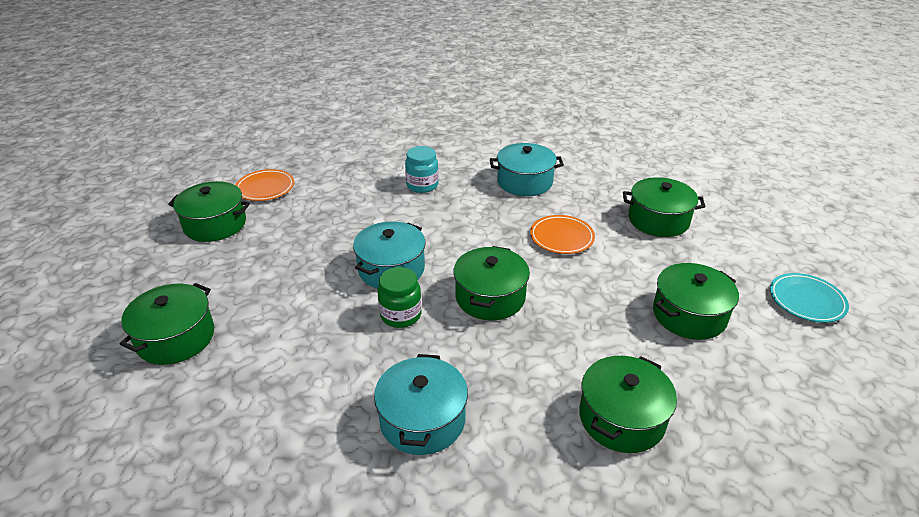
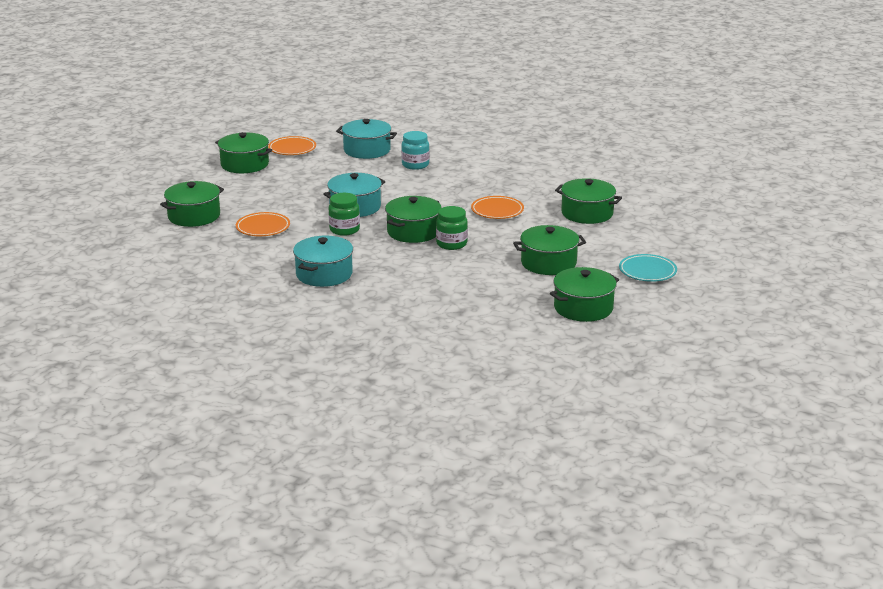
camera: 20 degrees right, 10 degrees down
(287, 338) = (263, 228): none -> orange plate
(524, 182) = (501, 175): turquoise pot -> turquoise pot (367, 150)
(551, 309) = (451, 244): none -> green jar
(621, 418) = (449, 295): green pot -> green pot (583, 308)

